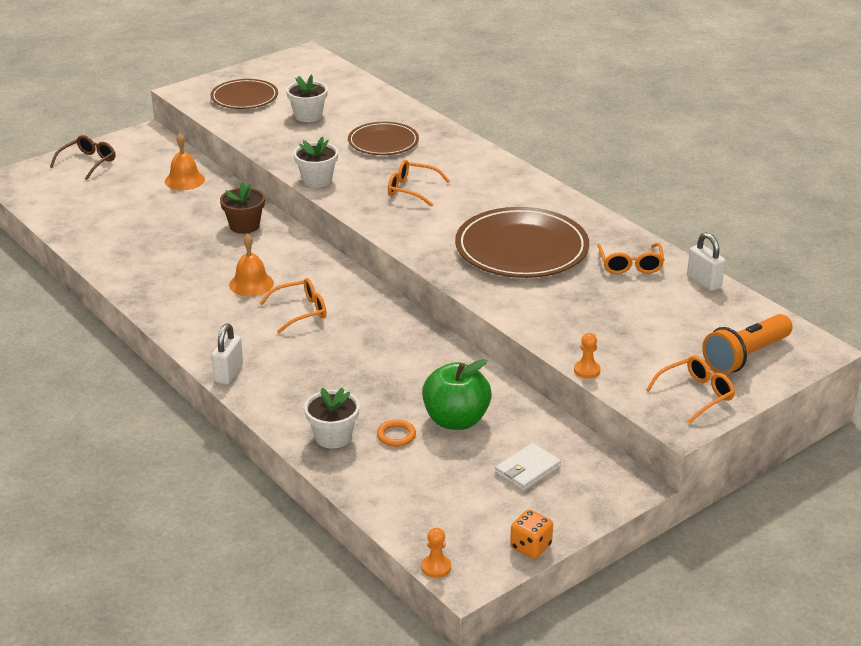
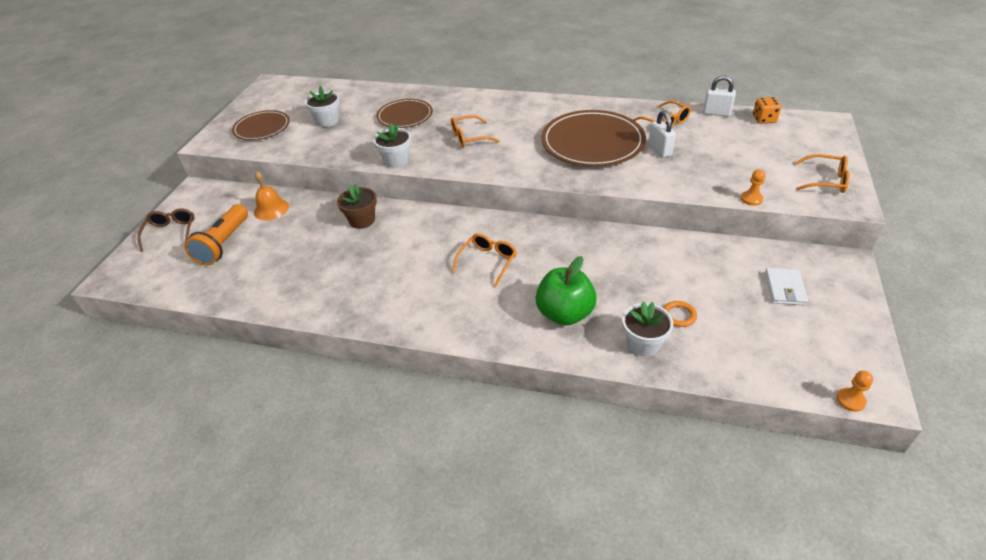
camera: 35 degrees left, 10 degrees up
(229, 373) = (504, 340): white padlock -> white padlock (659, 150)
(251, 284) = (425, 260): orange bell -> none
(456, 420) = (695, 280): green apple -> green apple (565, 314)
(530, 546) = (870, 342): orange dice -> orange dice (764, 119)
(696, 394) = (826, 180): orange glasses -> orange glasses turned 90 degrees clockwise
(745, 356) = (807, 144): orange flashlight -> orange flashlight (223, 244)

